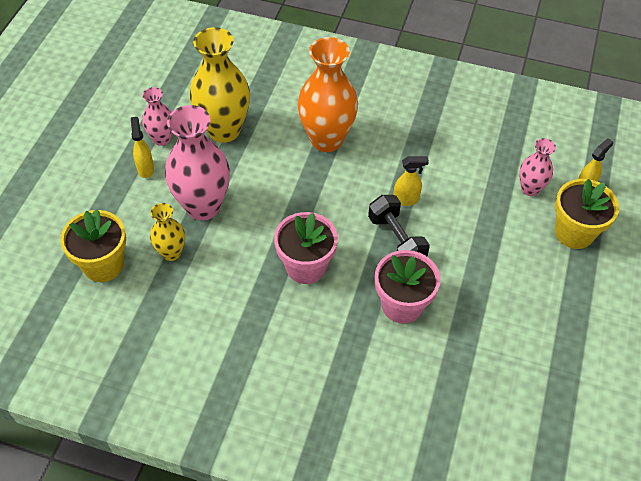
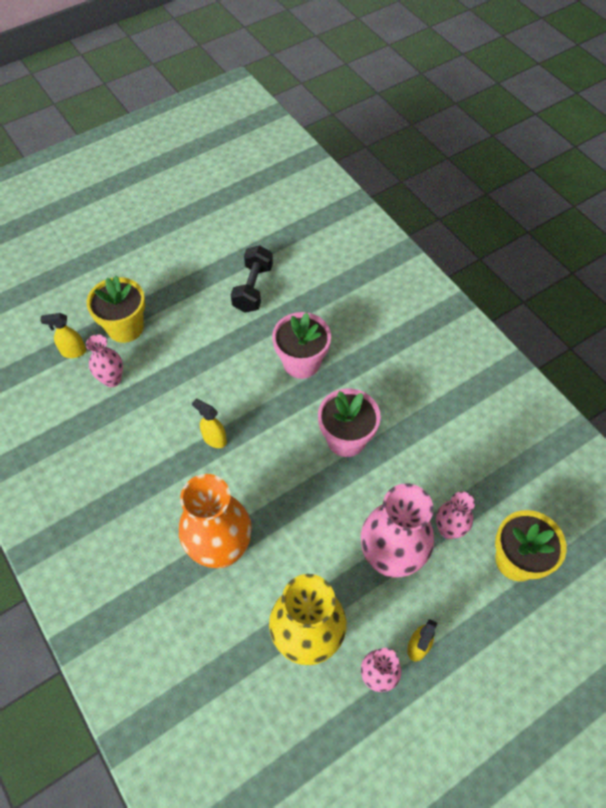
camera: 140 degrees left, 5 degrees up
(171, 253) = (448, 529): yellow vase -> pink vase
(396, 240) = (256, 411): black dumbbell -> black dumbbell (253, 288)

